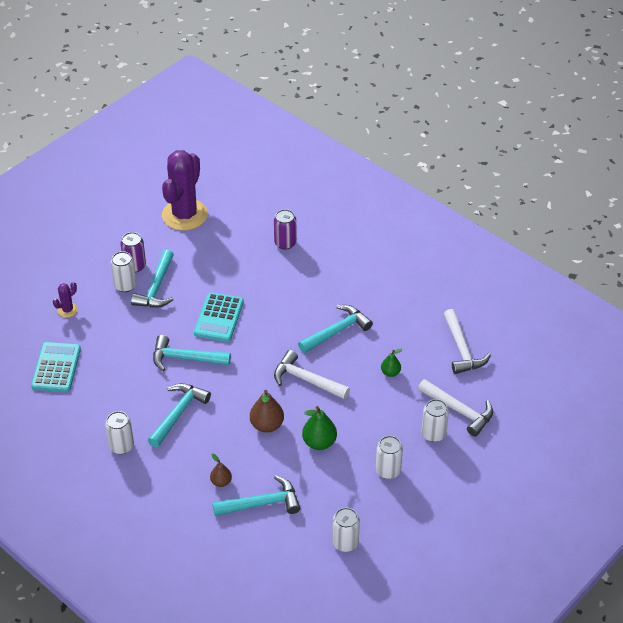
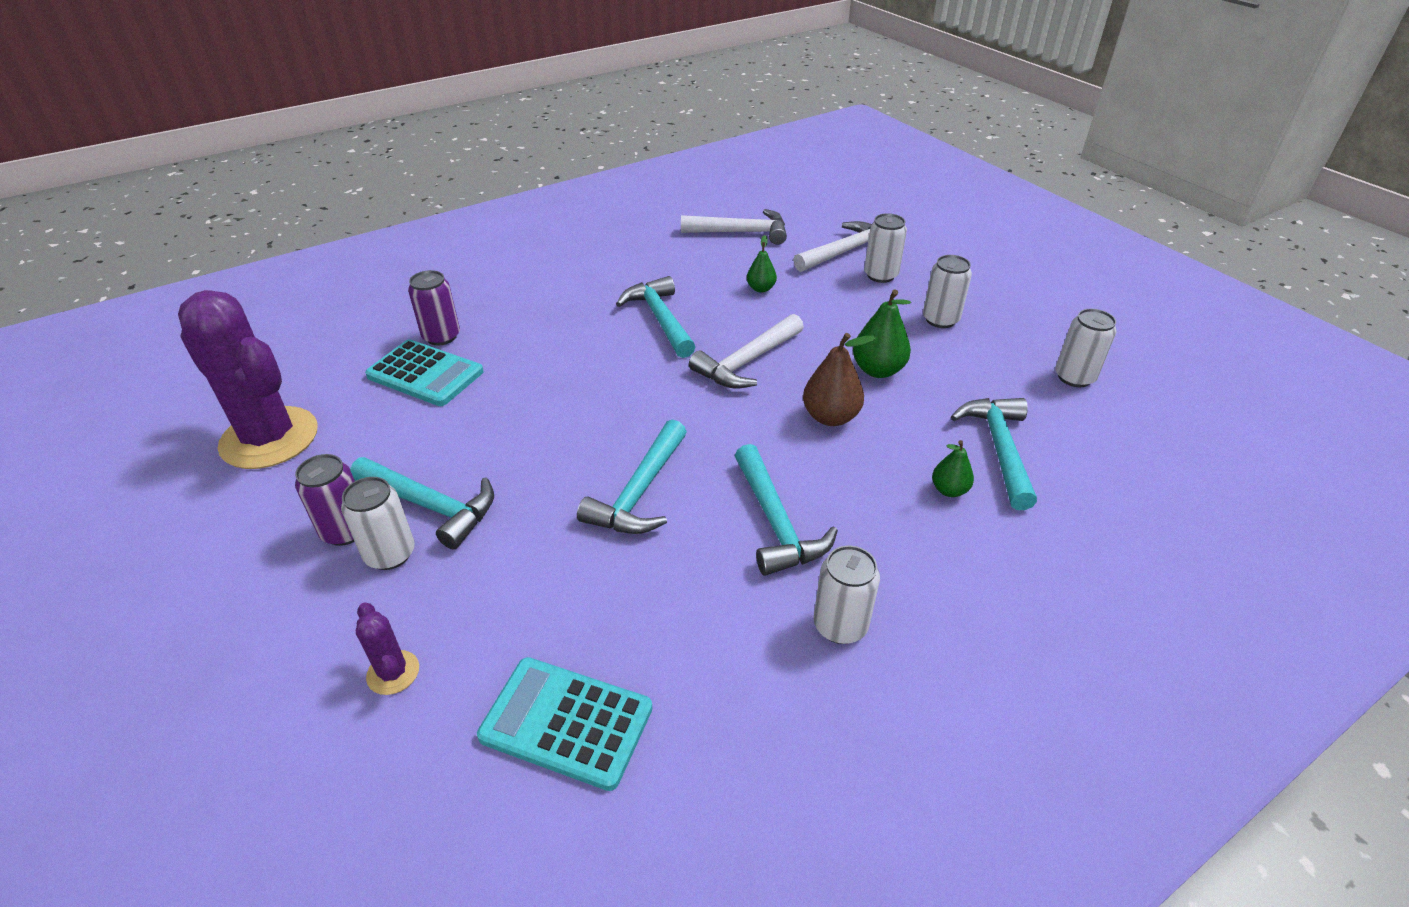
camera: 75 degrees left, 5 degrees down
(178, 414) = (775, 523): turquoise hammer -> turquoise hammer turned 150 degrees counterclockwise
(219, 317) = (561, 434): turquoise calculator -> turquoise calculator (425, 374)
(221, 482) = (949, 490): brown pear -> green pear

